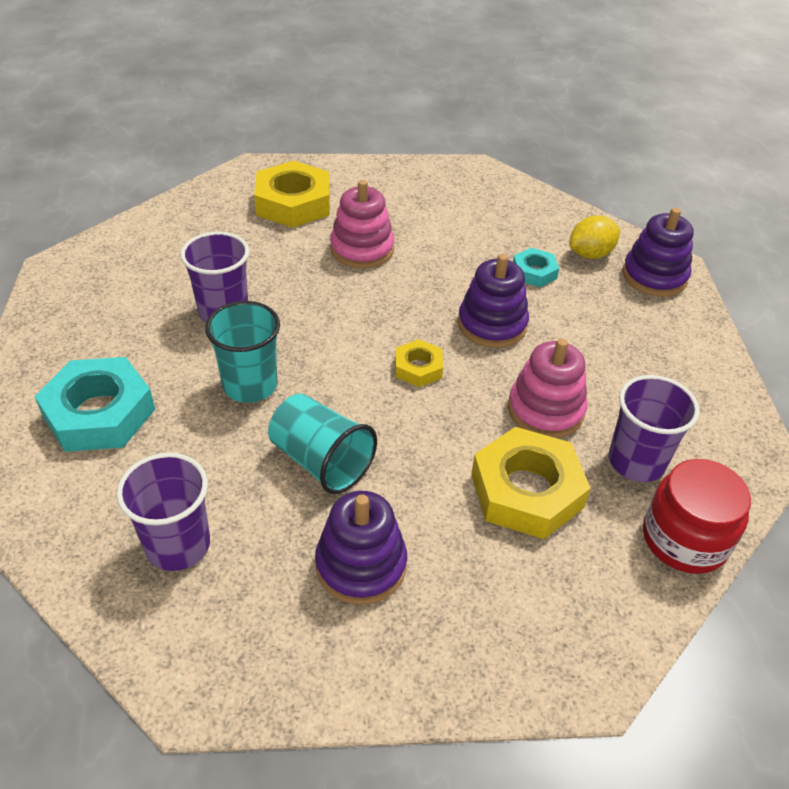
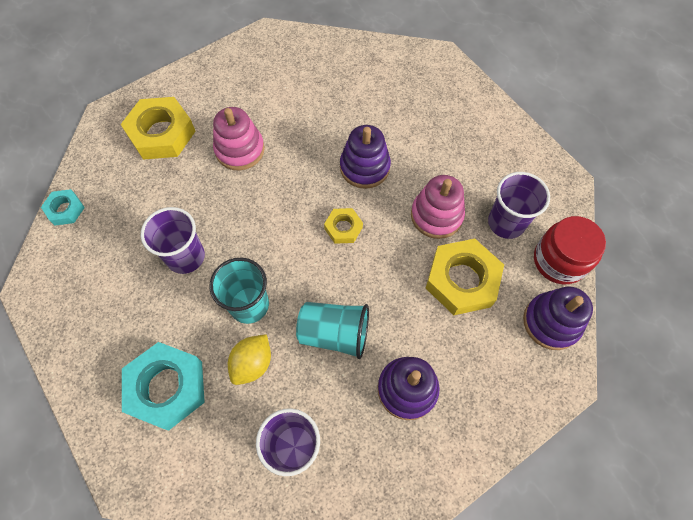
camera: 30 degrees left, 20 degrees up
(534, 272) = (362, 109): turquoise nut -> turquoise nut (65, 209)
(590, 254) = (387, 74): yellow lemon -> yellow lemon (252, 363)
(654, 276) = (435, 73): purple stacking toy -> purple stacking toy (551, 322)

